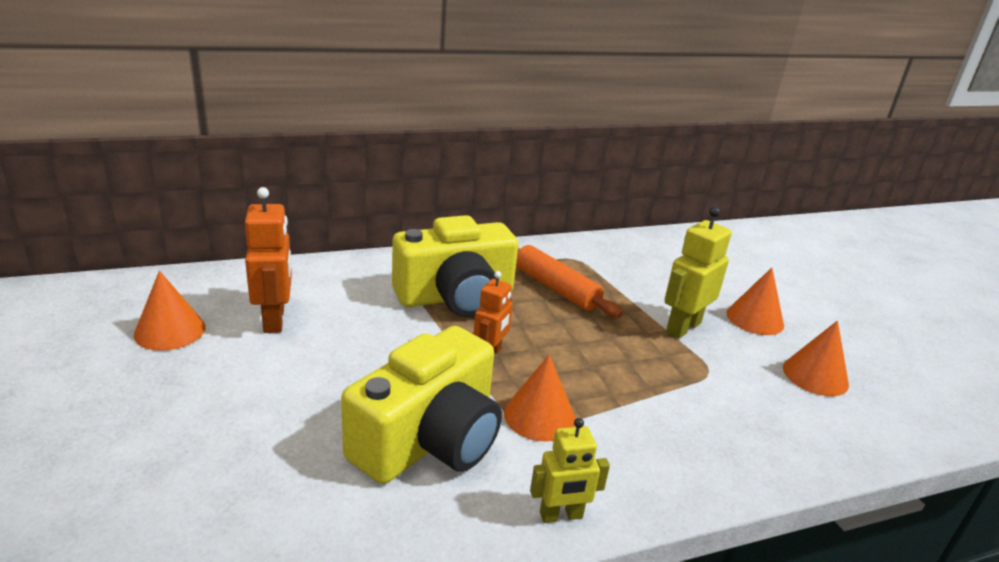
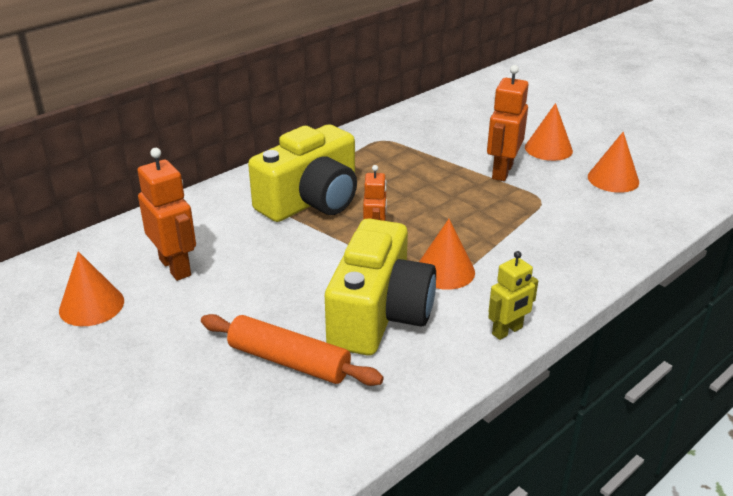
camera: 20 degrees left, 5 degrees up
(555, 288) = (385, 169): orange rolling pin -> orange rolling pin (289, 361)
(683, 327) = (502, 171): yellow robot -> orange robot

